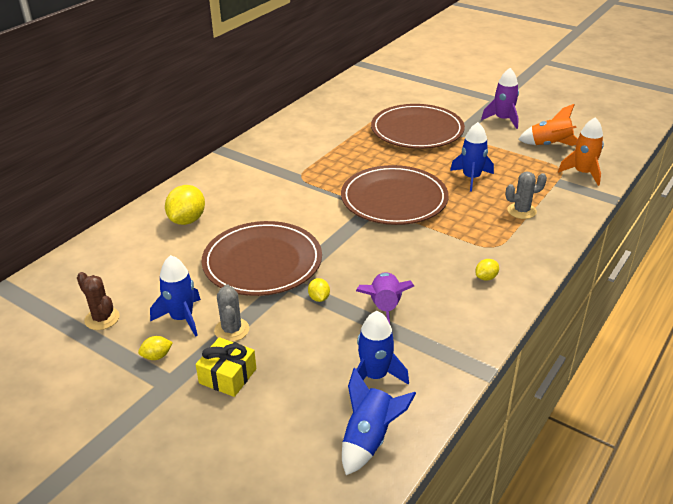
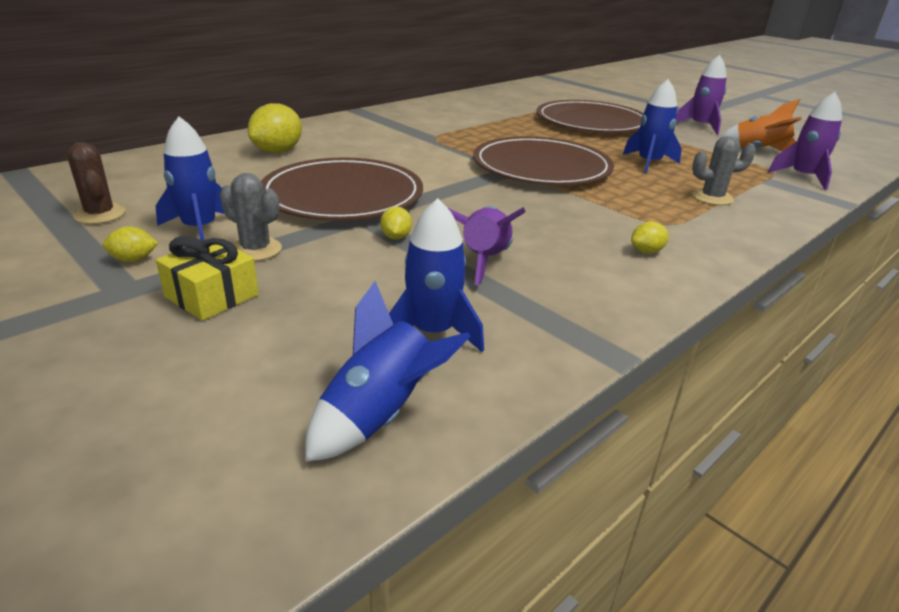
camera: 10 degrees right, 5 degrees down
(232, 330) = (255, 250): grey cactus -> grey cactus turned 60 degrees counterclockwise
(583, 173) = (803, 177): orange rocket -> purple rocket

